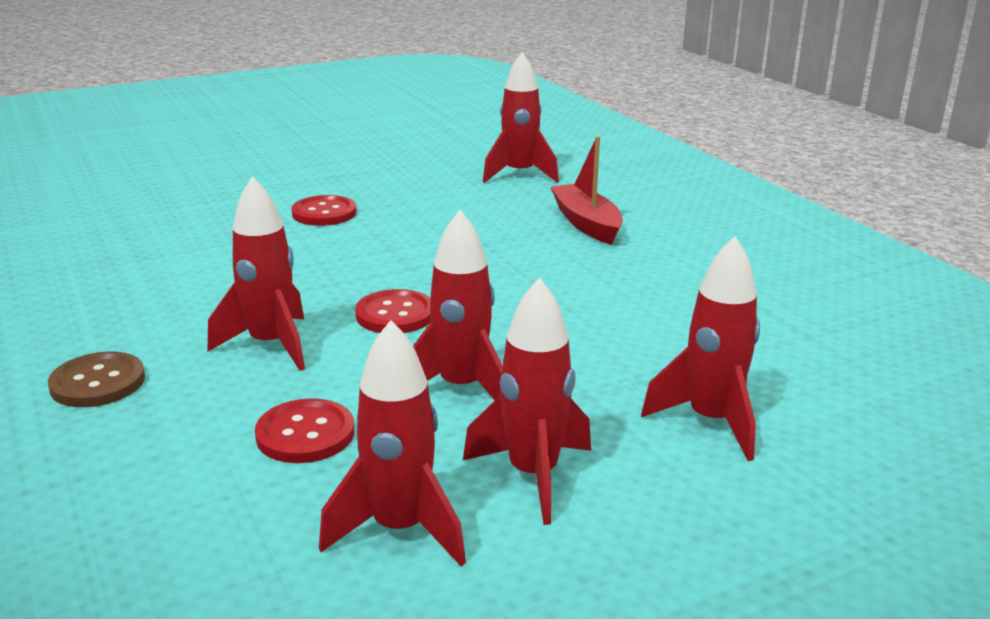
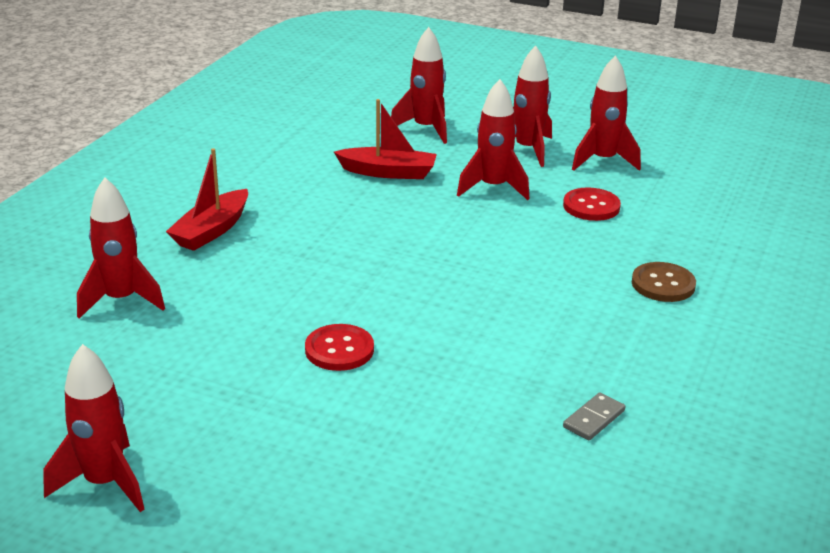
camera: 130 degrees left, 5 degrees up
(65, 257) = (593, 419): none -> grey domino
(271, 345) = (546, 256): red rocket -> red rocket (104, 483)
(395, 314) = (452, 237): red button -> none
(599, 340) = (388, 172): none -> red boat

